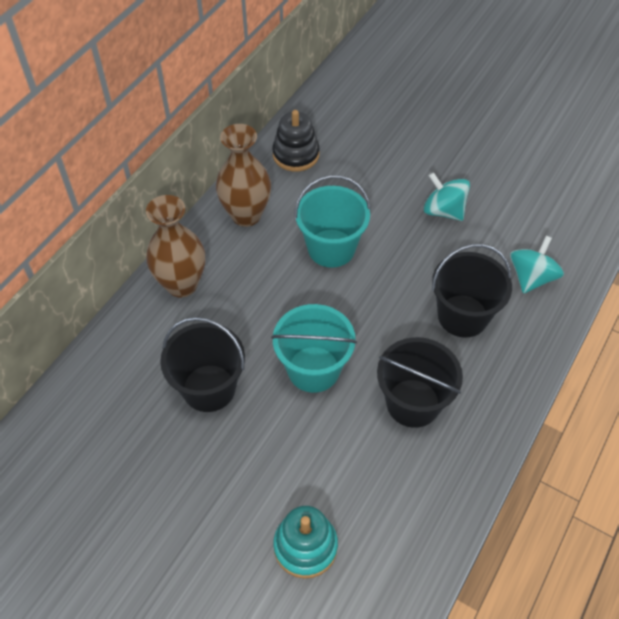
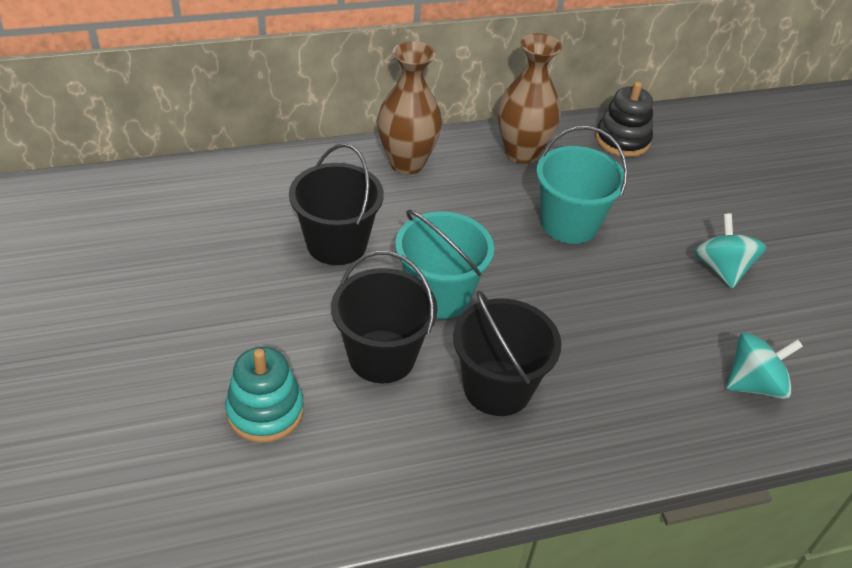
camera: 40 degrees right, 10 degrees down
(462, 316) = (635, 361): black bucket -> black bucket (382, 356)

